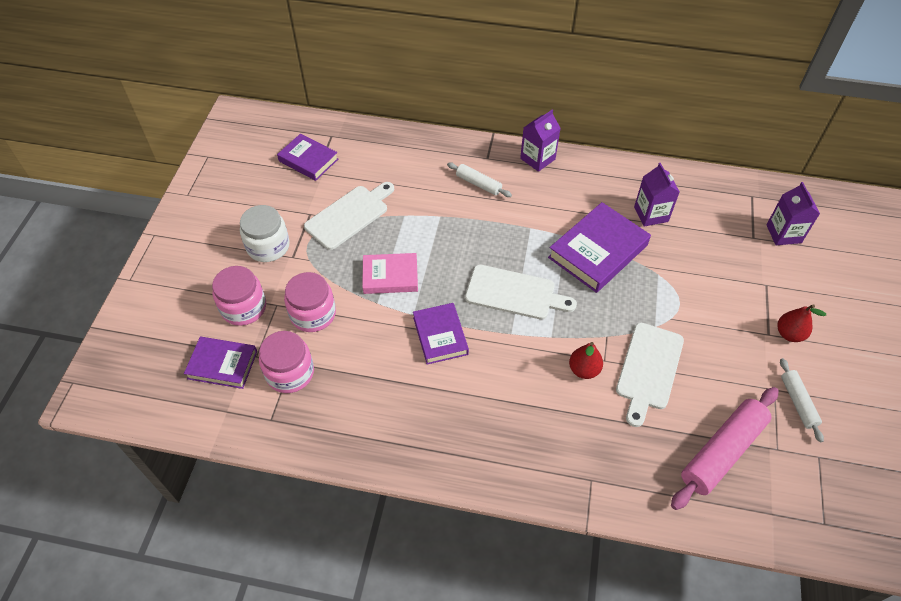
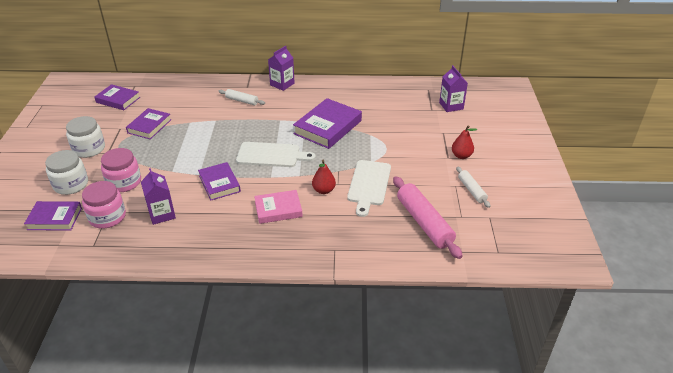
camera: 10 degrees left, 15 degrees down
(243, 307) = (71, 184): pink jar -> white jar
(349, 215) = (149, 126): white cutting board -> purple book
(390, 276) = (181, 156): pink book -> pink book (278, 209)
(651, 214) = (362, 105): purple carton -> purple carton (162, 214)
(722, 452) = (424, 222): pink rolling pin -> pink rolling pin turned 60 degrees counterclockwise

